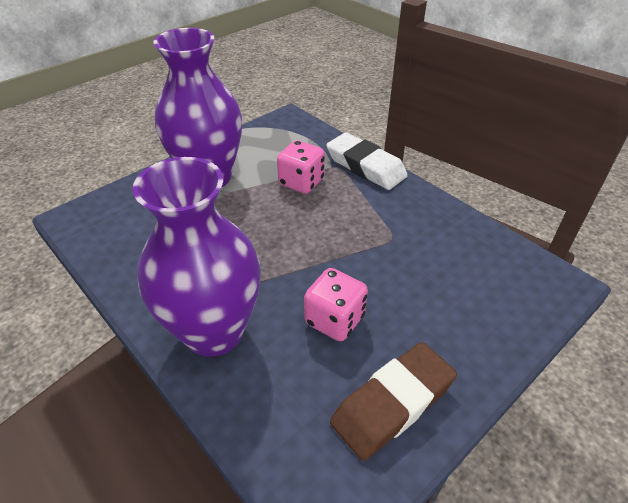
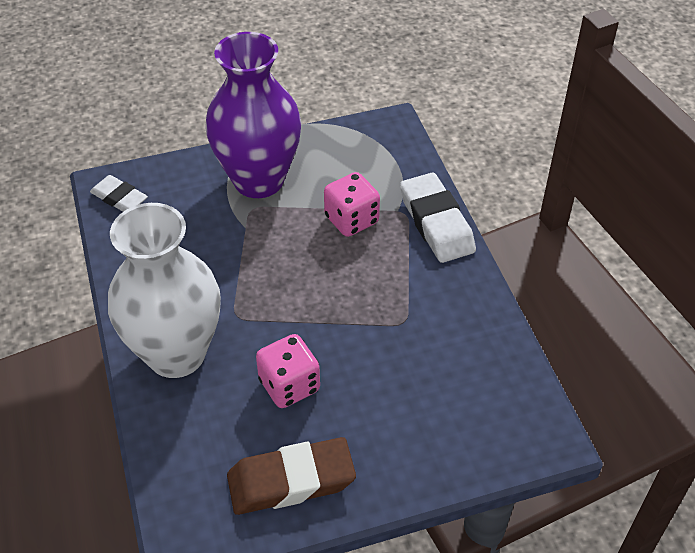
camera: 25 degrees right, 5 degrees up
(90, 223) = (119, 198): none -> white eraser
(214, 331) = (176, 354): purple vase -> white vase

